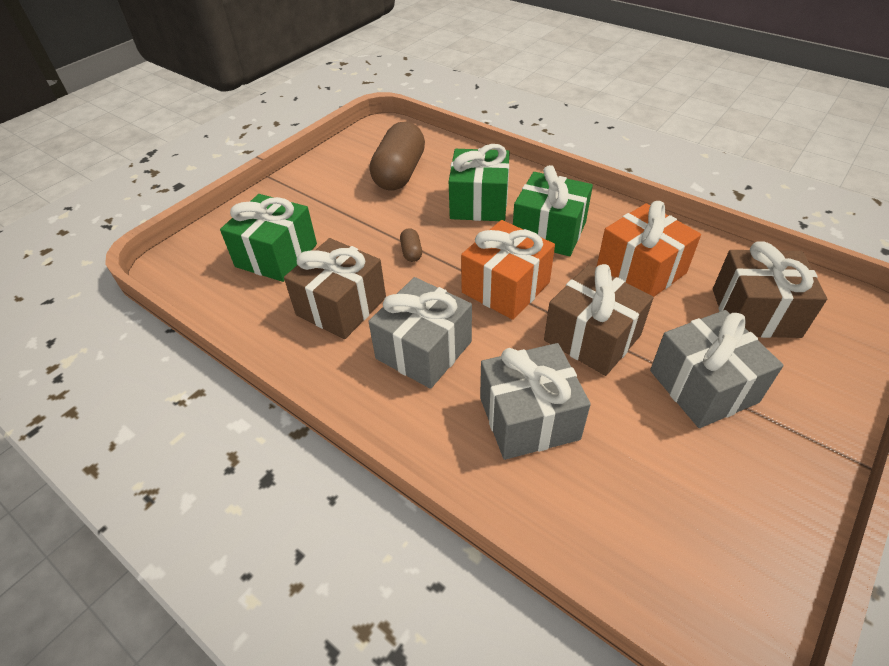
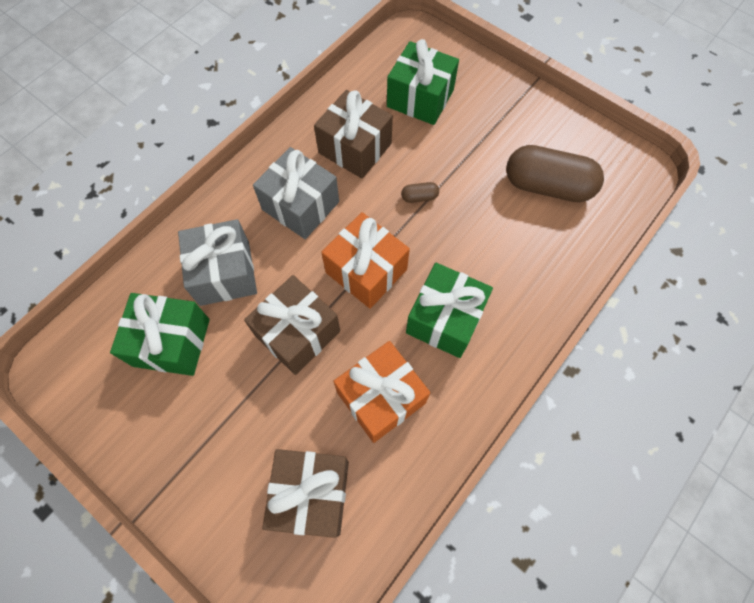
camera: 90 degrees right, 20 degrees up
(479, 203) = (495, 258): green gift -> green gift (171, 342)
(703, 386) = (232, 412): grey gift -> none

